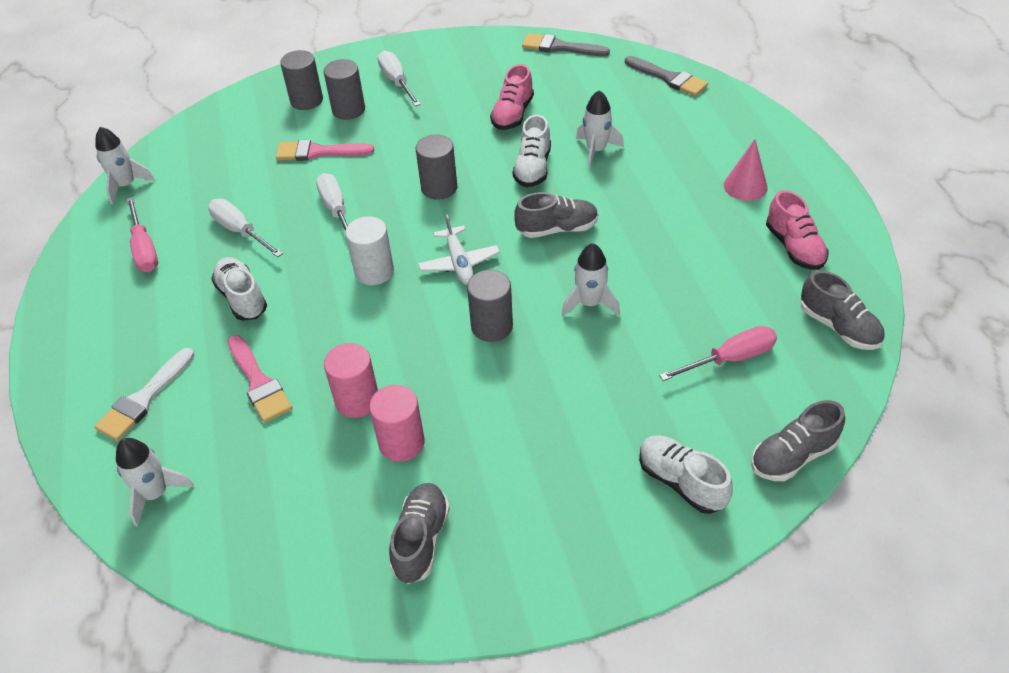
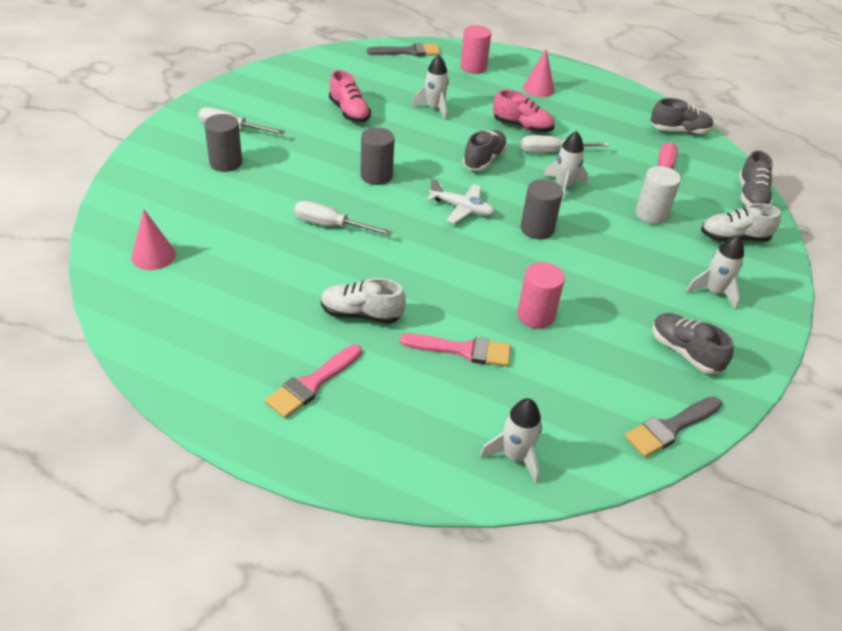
camera: 55 degrees left, 5 degrees down
(126, 185) = (122, 306): white rocket -> white rocket (714, 291)
(144, 249) = (224, 335): pink screwdriver -> none
(144, 399) = (405, 417): white brush -> none
(195, 159) = (153, 255): none -> pink cone
(240, 231) = (283, 278): white screwdriver -> white screwdriver (552, 152)
(306, 100) = (179, 172): grey cylinder -> none
(318, 152) = (251, 199): pink brush -> pink brush (312, 384)
(374, 271) = (420, 244): white cylinder -> white cylinder (651, 214)
(401, 443) = (595, 317): pink cylinder -> pink cylinder (473, 67)
(533, 168) = (414, 135): white shoe -> none
(560, 47) = (312, 61): grey brush -> grey brush (670, 428)
(794, 247) = (606, 106): pink shoe -> pink shoe (522, 126)

